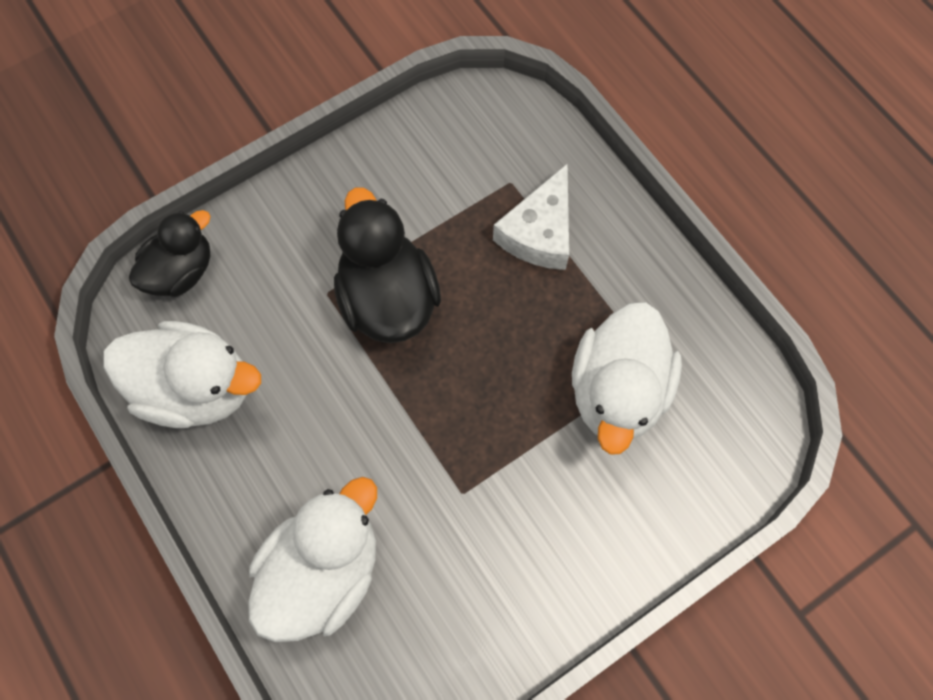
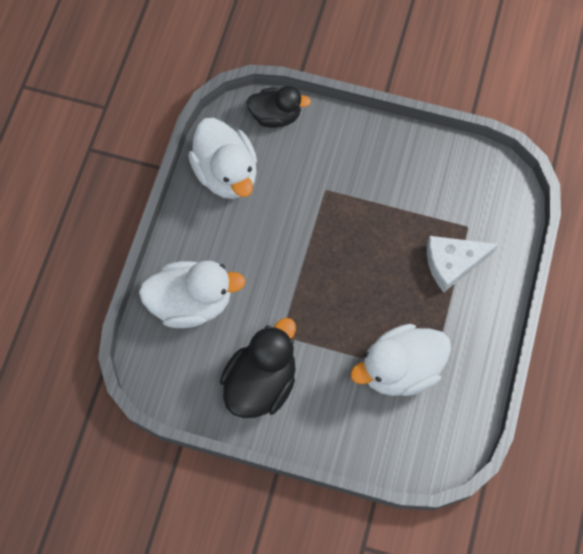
camera: 50 degrees right, 0 degrees up
(387, 298) = (348, 220): black duck -> black duck (261, 382)

